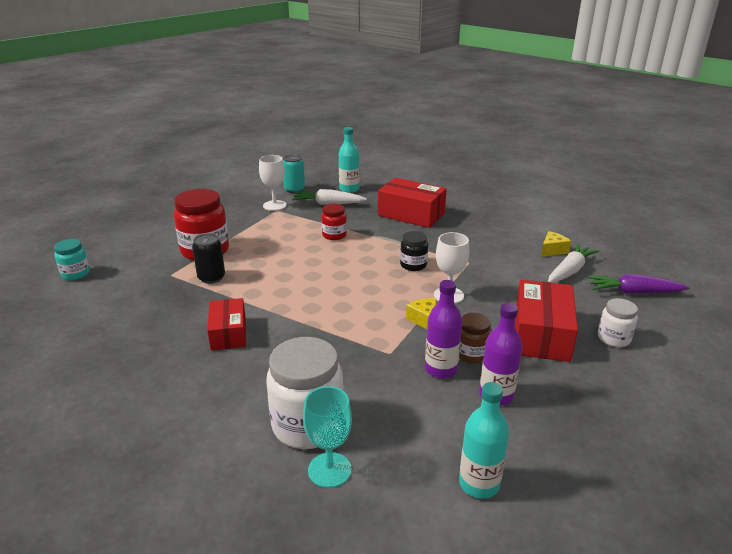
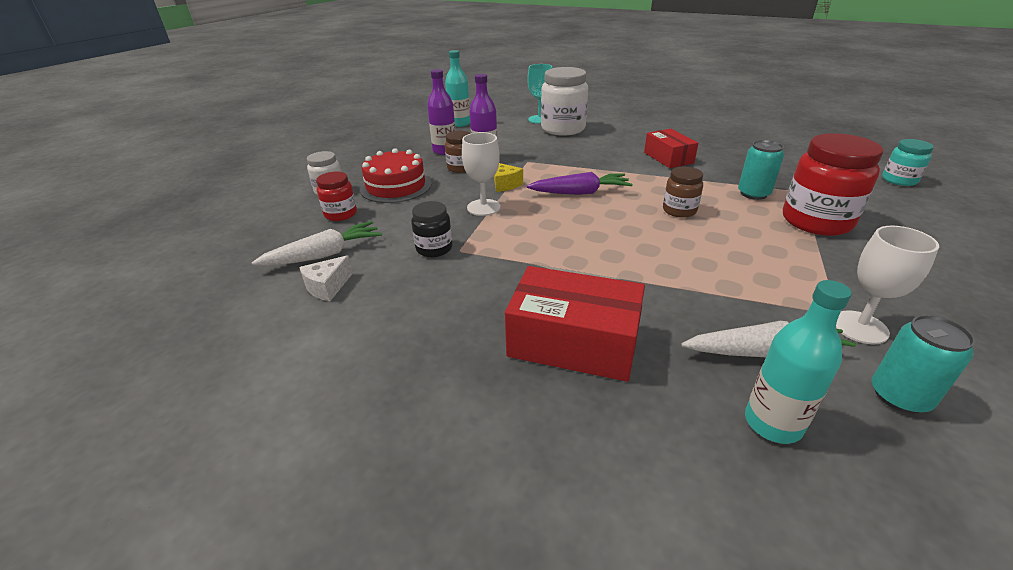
camera: 170 degrees right, 5 degrees up
(211, 278) = (753, 194): black can -> turquoise can
(289, 271) = (679, 210): none -> brown jar
(334, 235) = (675, 270): red jar -> red jar (341, 214)
(413, 265) = (533, 237): black jar -> black jar (434, 248)
(541, 334) = (396, 186): red box -> red cake
(552, 250) = (327, 287): yellow cheese -> white cheese
(569, 271) = (324, 255): white carrot -> white carrot turned 150 degrees counterclockwise
(634, 292) = (264, 236): purple carrot -> purple carrot (580, 193)

